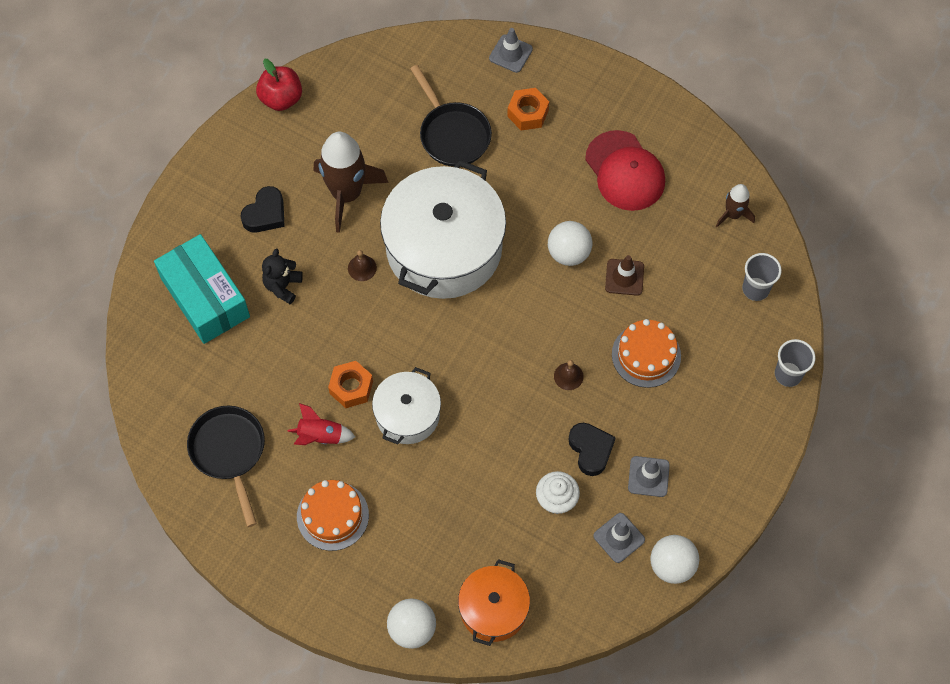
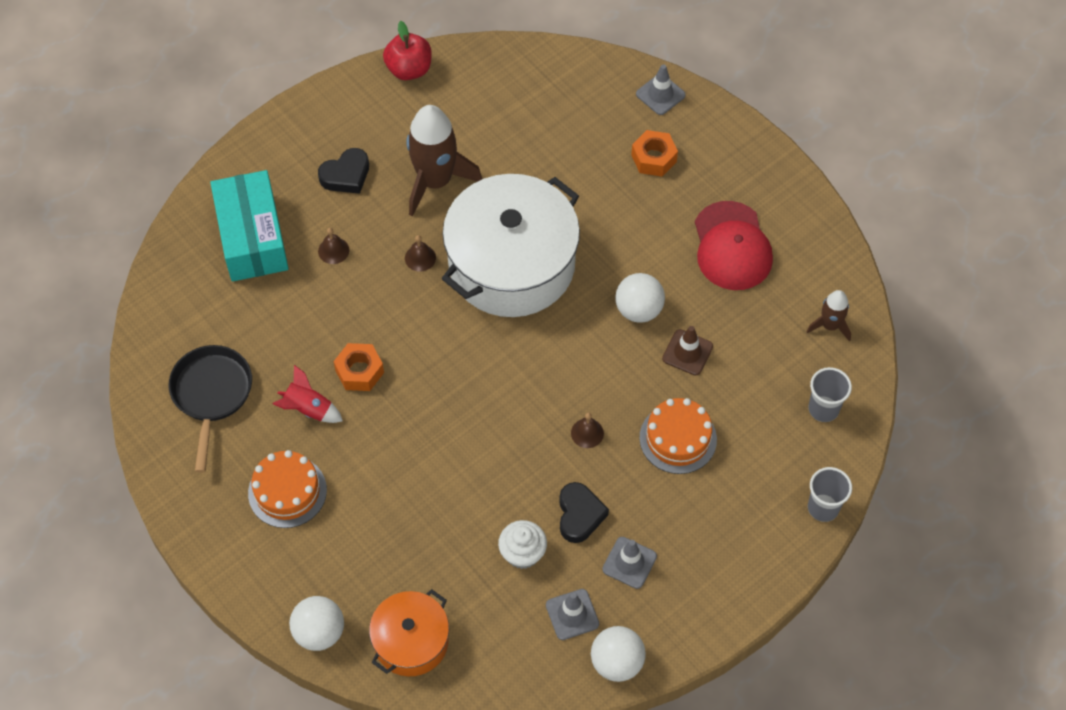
camera: 20 degrees right, 5 degrees down
(283, 286) = (333, 250): black teddy bear -> brown bell
(407, 415) = (405, 417): white pot -> none
(452, 134) = (567, 155): black pan -> none

